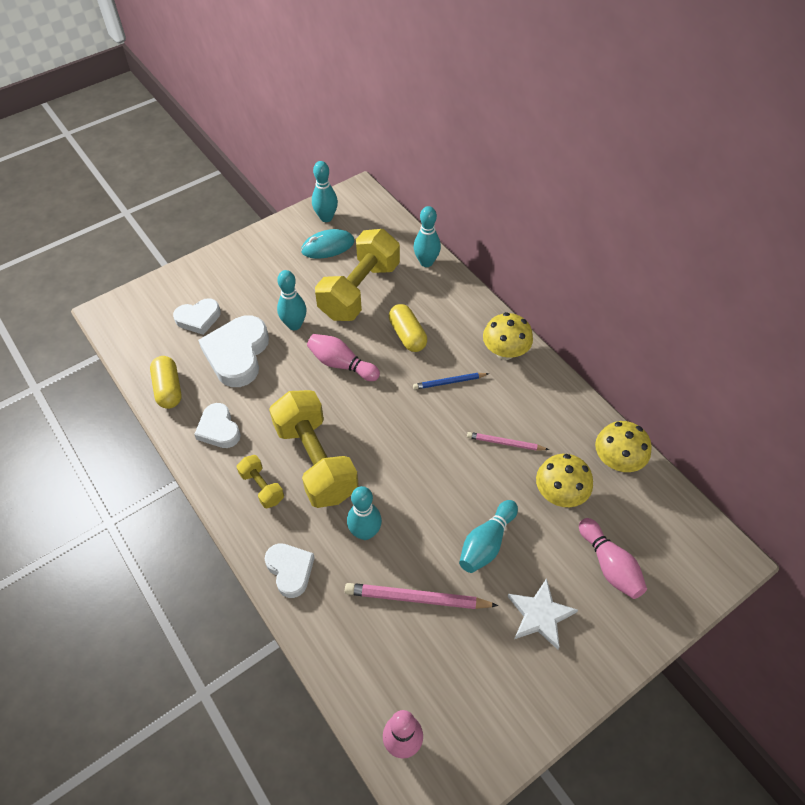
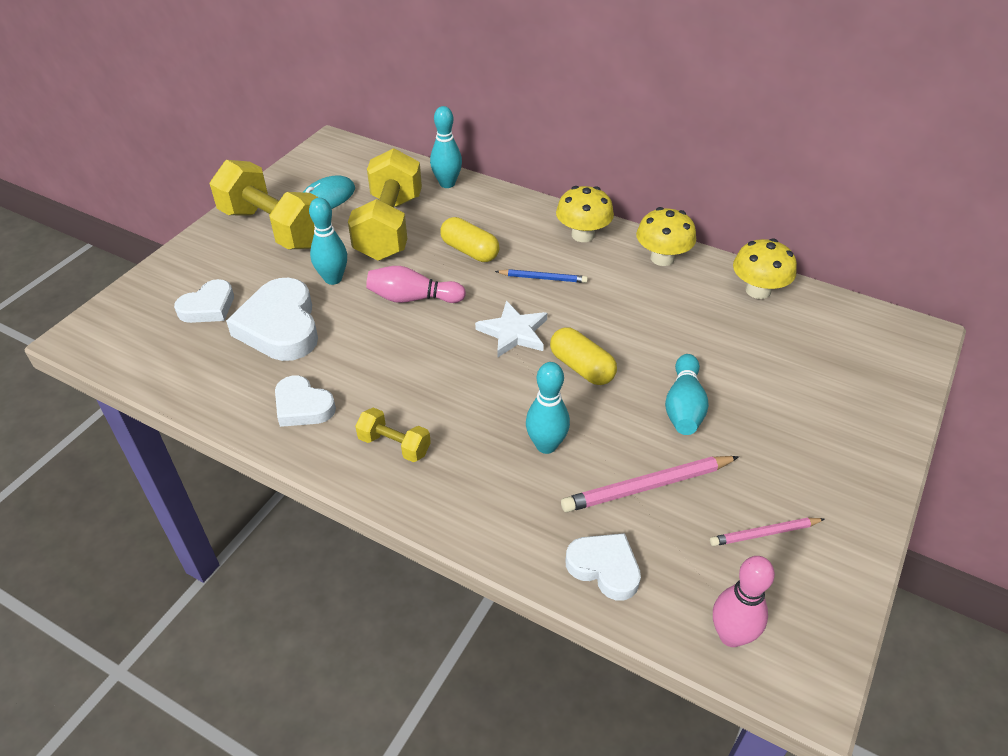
camera: 25 degrees left, 10 degrees down
(169, 389) = (211, 387): yellow capsule -> yellow capsule (582, 367)
(290, 570) = (483, 516): white heart -> white heart (604, 568)
(316, 461) = (443, 397): yellow dumbbell -> yellow dumbbell (274, 228)
(326, 217) = (308, 174): turquoise bowling pin -> none
(449, 382) = (543, 278): blue pencil -> blue pencil turned 135 degrees counterclockwise
(505, 443) = (639, 312): pink pencil -> pink pencil (764, 533)
(540, 615) = (784, 451): white star -> white star (514, 332)
(559, 493) = (724, 337): yellow mushroom -> yellow mushroom (662, 258)
(609, 565) = (817, 381): pink bowling pin -> none

